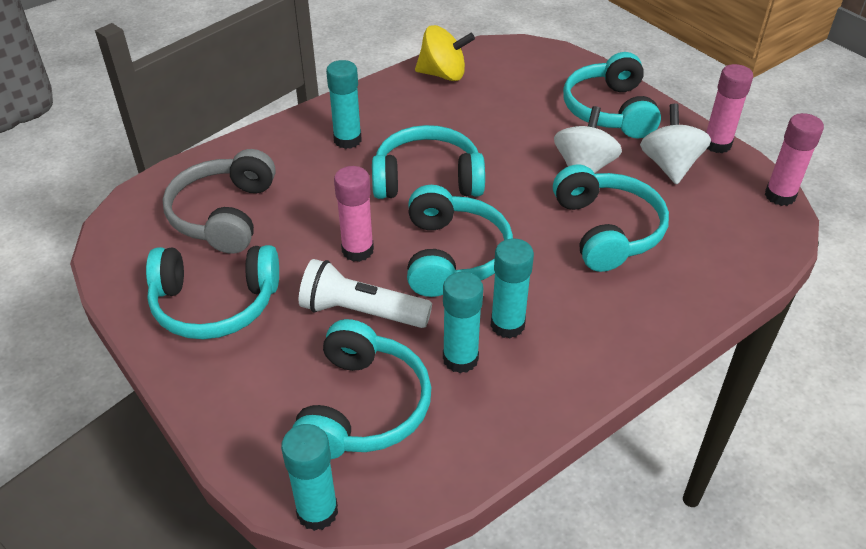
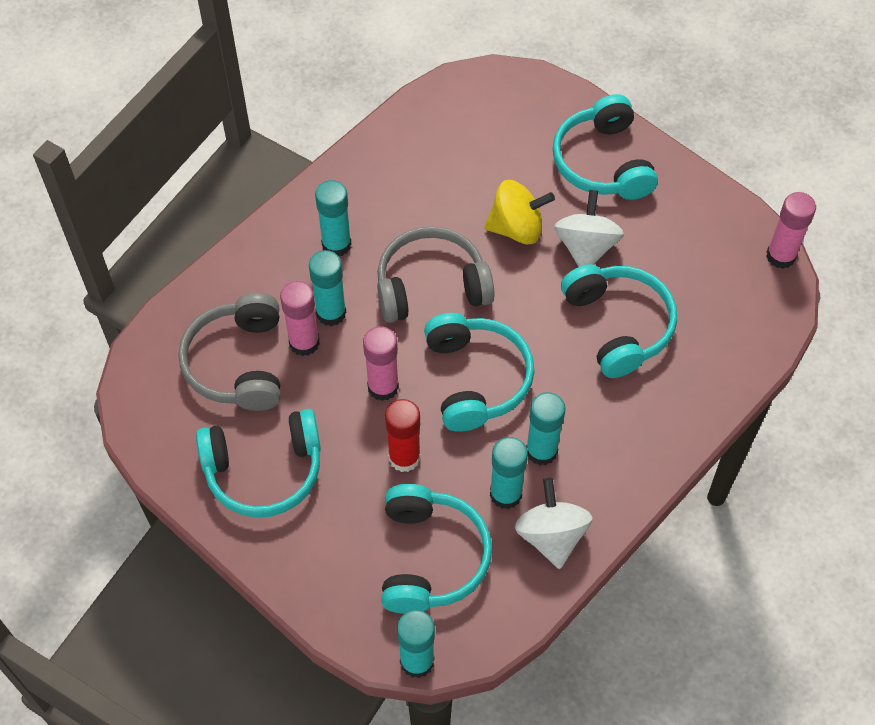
camera: 10 degrees left, 15 degrees up
(326, 188) = (331, 313): none -> turquoise glue stick
(361, 311) = (404, 457): white flashlight -> red glue stick
(427, 179) = (431, 286): turquoise headphones -> grey headphones
(443, 74) = (416, 133): yellow spinning top -> yellow spinning top (516, 228)
(669, 166) = (671, 232): white spinning top -> white spinning top (551, 536)
(717, 144) = (716, 195): pink glue stick -> pink glue stick (304, 342)

